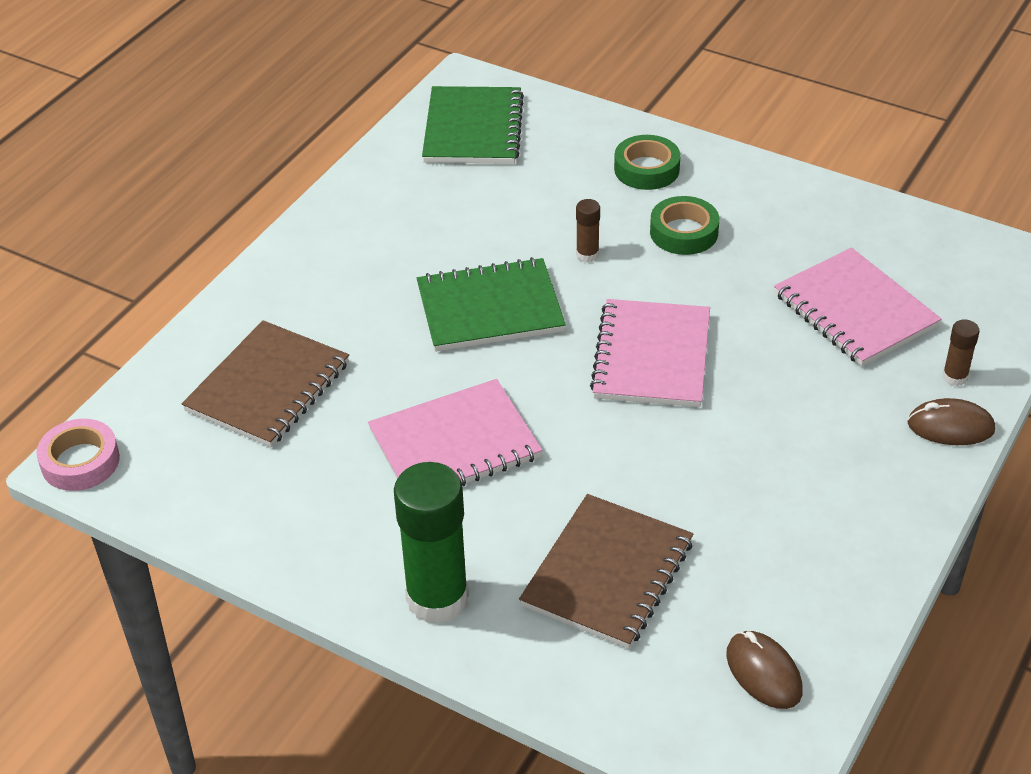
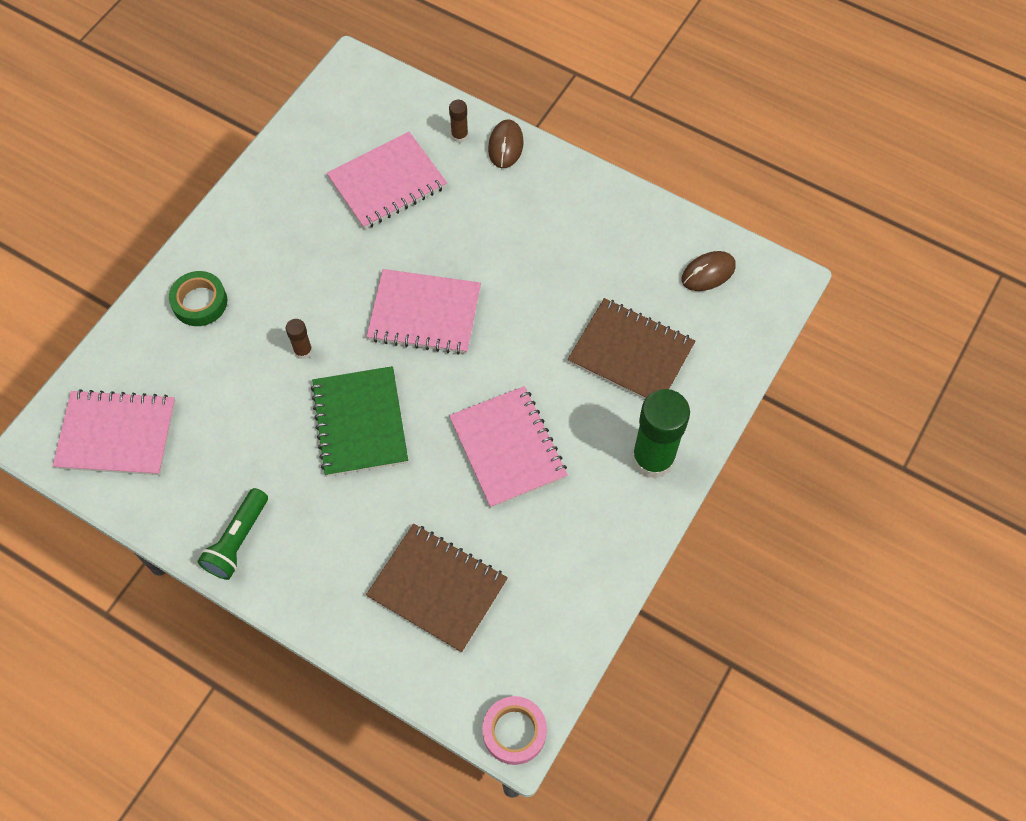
camera: 90 degrees left, 20 degrees up
(343, 225) = (237, 540): none -> green flashlight
(473, 129) = (117, 434): green notebook -> pink notebook
(684, 232) = (285, 282): green tape -> none

